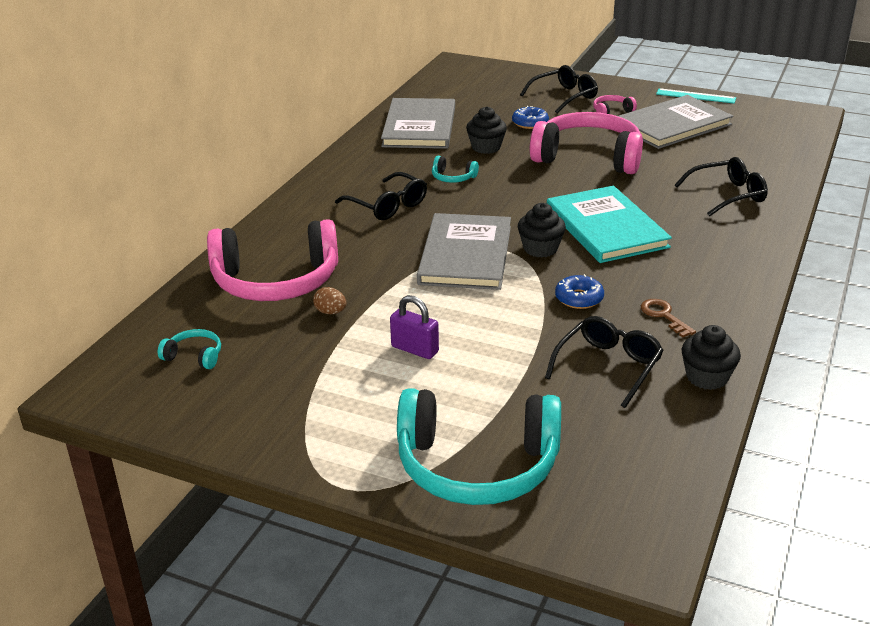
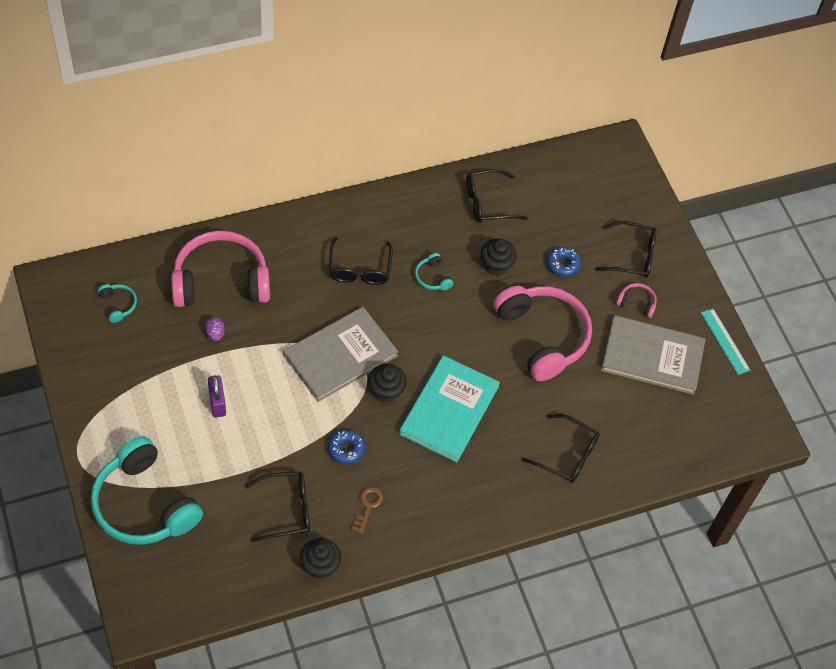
camera: 40 degrees right, 25 degrees up
(276, 281) = (221, 281): pink headphones -> pink headphones turned 135 degrees clockwise
(330, 312) = (215, 334): brown egg -> purple egg
(419, 127) = (488, 202): grey book -> black glasses

